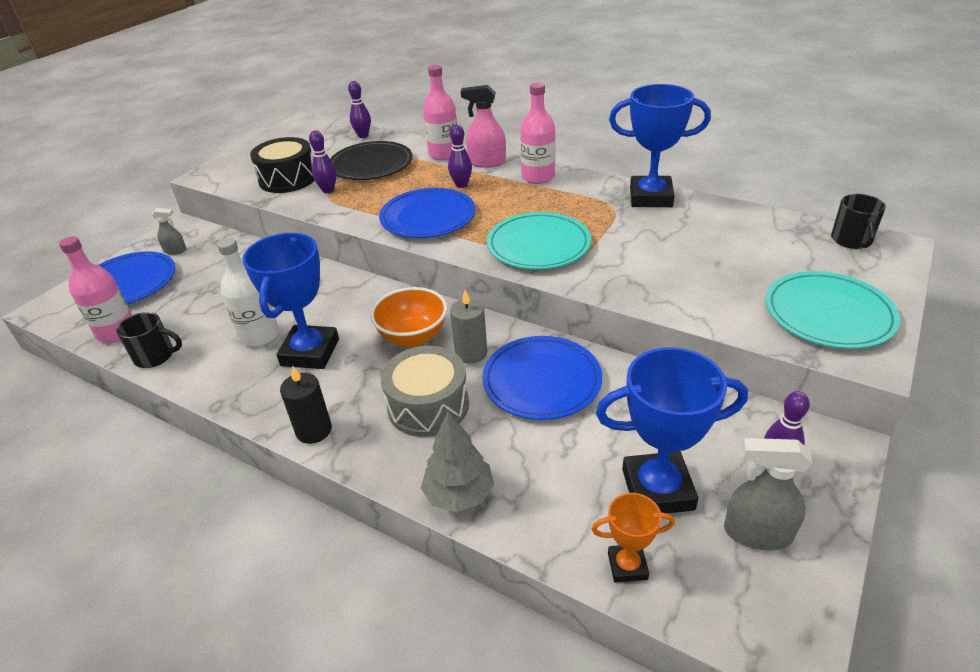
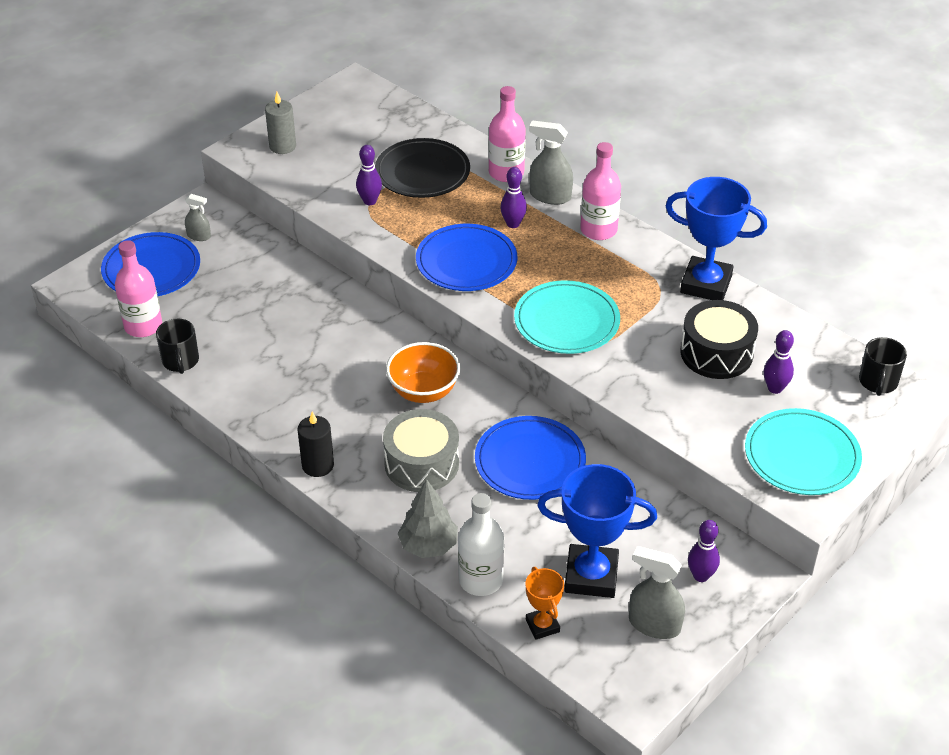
camera: 10 degrees right, 5 degrees up
(155, 356) = (180, 361): black mug -> black mug turned 60 degrees clockwise
(259, 335) = (278, 359): white bottle -> white bottle (480, 580)
(288, 179) = (329, 174): black drum -> black drum (716, 353)
(310, 352) = (324, 387): blue trophy -> none
(363, 136) = (422, 123): purple bowling pin -> purple bowling pin (775, 388)
(471, 353) = (474, 420): grey candle -> grey candle (282, 146)
(486, 162) = (550, 196): pink spray bottle -> grey spray bottle
(627, 566) = (542, 625): orange trophy -> orange trophy turned 60 degrees clockwise

